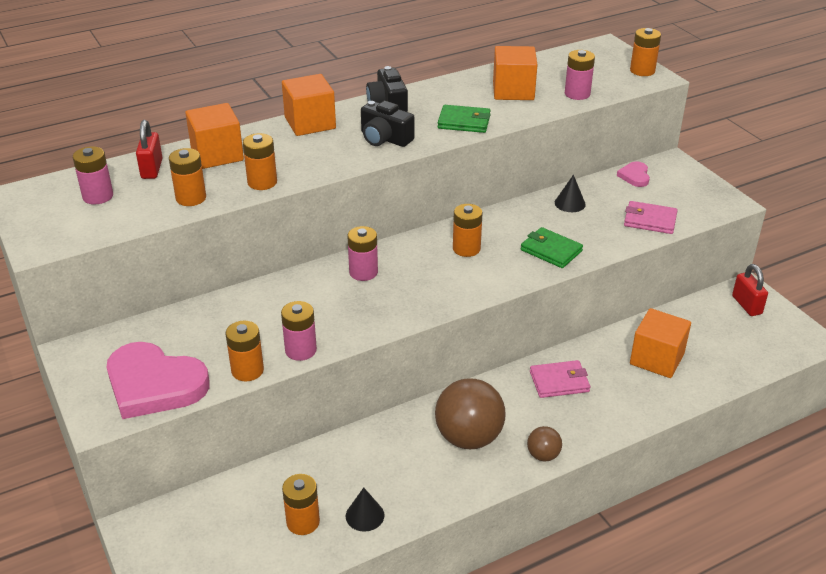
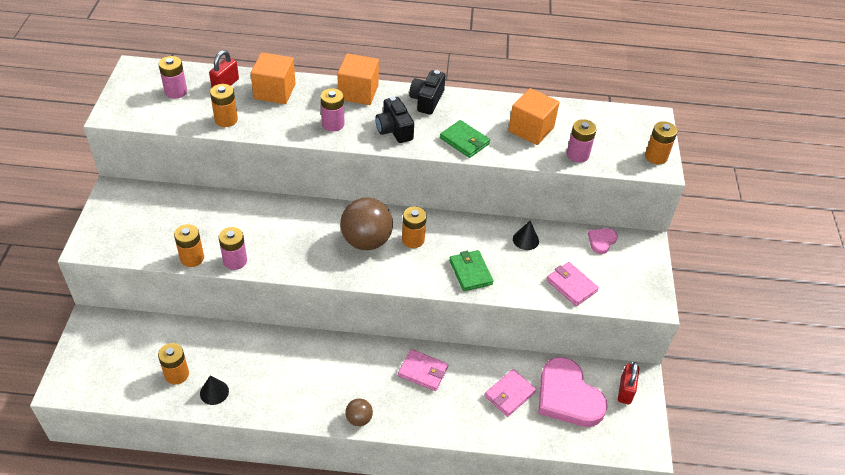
camera: 30 degrees right, 10 degrees up
(154, 384) = (134, 238): pink heart -> pink heart (568, 396)
(262, 182) = (280, 128): orange battery -> none
(363, 272) = (327, 222): pink battery -> pink battery (333, 124)
(468, 438) = (324, 377): brown ball -> brown ball (366, 241)
(657, 359) = (509, 394): orange cube -> pink wallet

